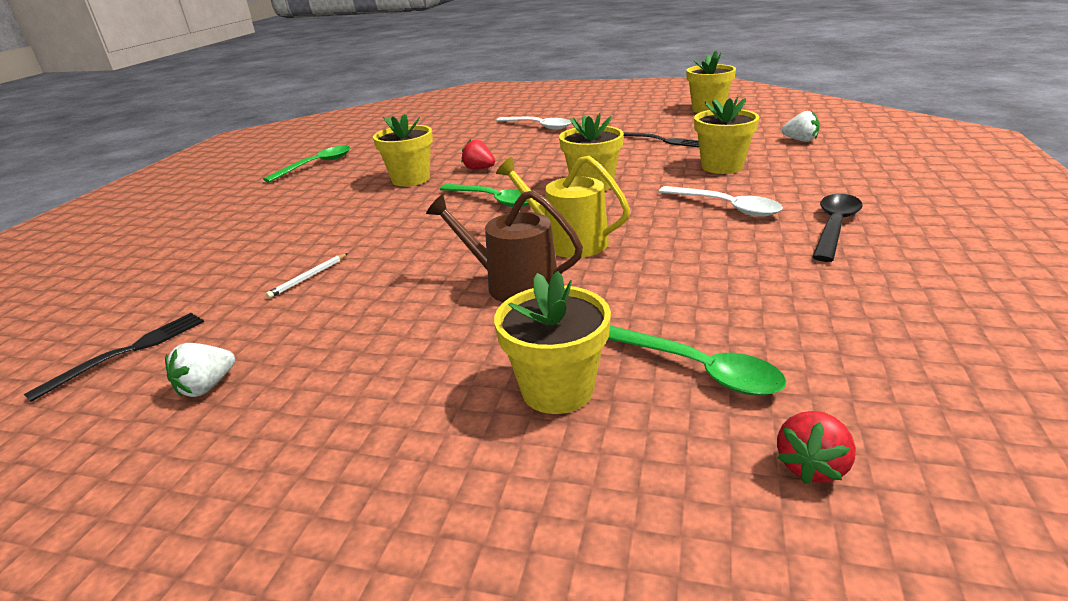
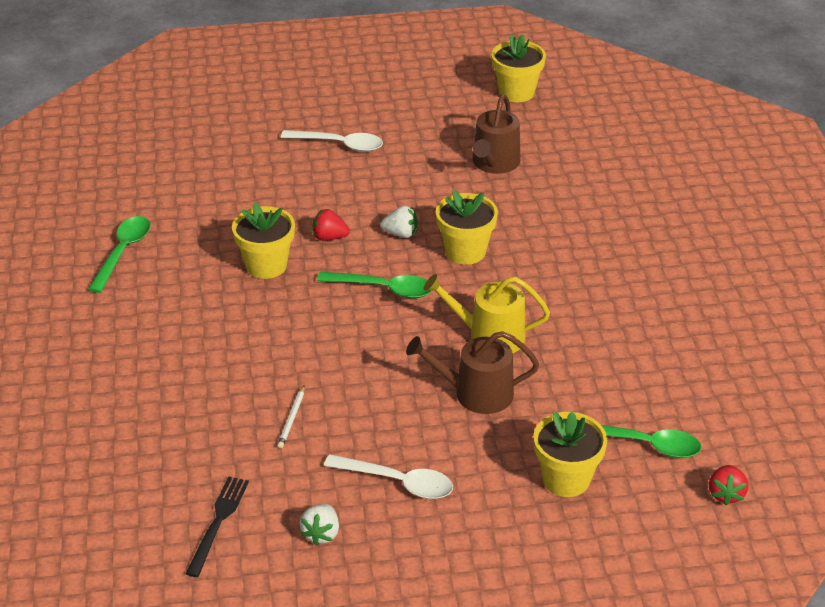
camera: 25 degrees left, 10 degrees up
(661, 140) = (494, 163): black fork -> brown watering can
(722, 166) = (573, 206): yellow flower pot -> none
(726, 207) = (599, 270): white spoon -> white spoon (398, 482)
(800, 140) = (630, 152): white strawberry -> white strawberry (401, 234)
(834, 226) = (691, 284): black spoon -> none

